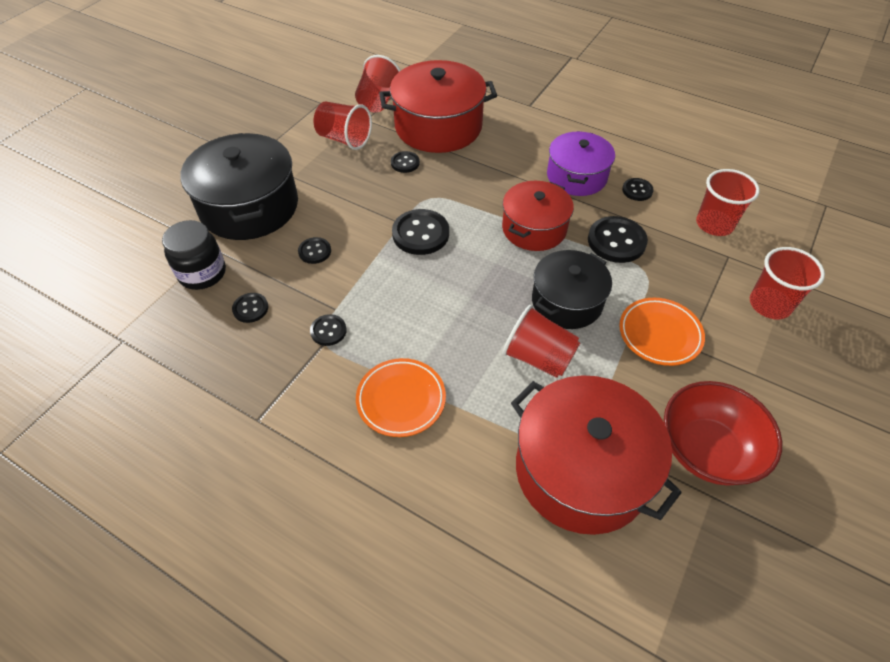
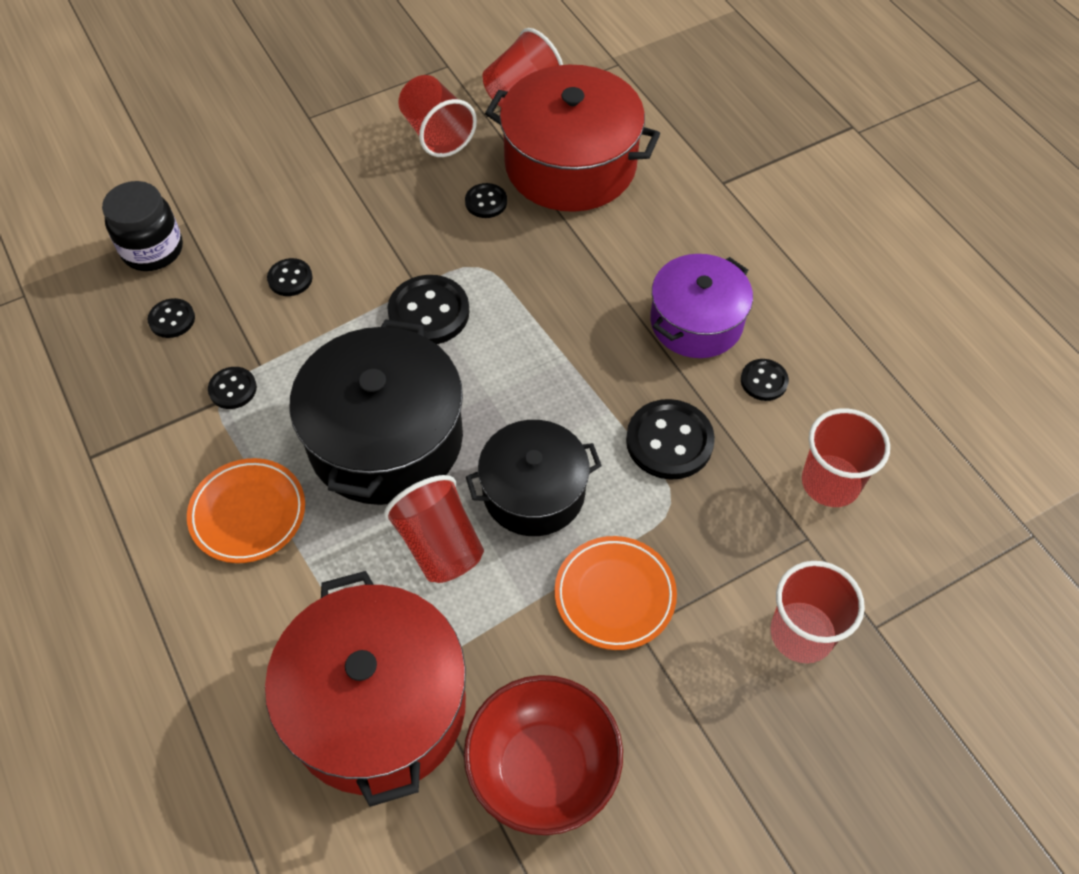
camera: 30 degrees right, 5 degrees up
(249, 206) = (260, 183): black pot -> black pot (385, 439)
(534, 228) = (575, 371): red pot -> none

